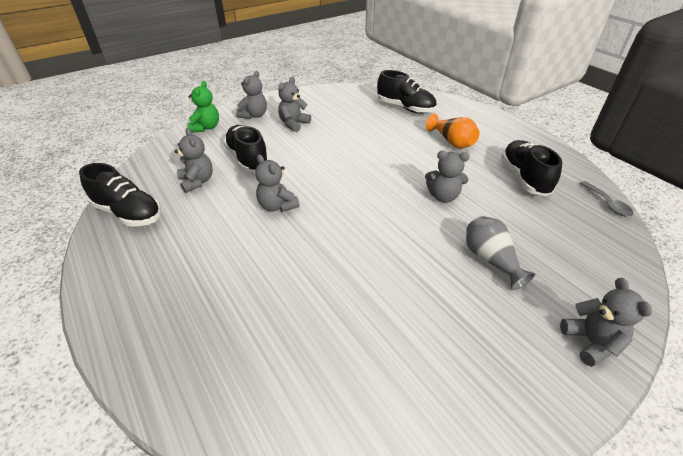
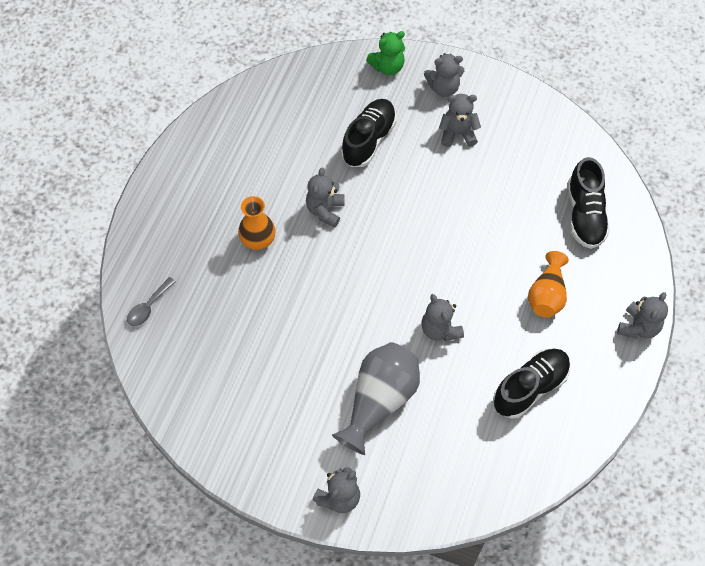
camera: 55 degrees right, 20 degrees up
(128, 213) = (238, 117): black shoe -> none
(197, 181) = (308, 129): grey teddy bear -> grey teddy bear (638, 327)
(256, 260) = (258, 239): none -> orange vase
(490, 260) = (379, 401): grey vase -> grey vase, size x1.53
(607, 204) = (541, 475): grey spoon -> grey spoon (148, 307)

